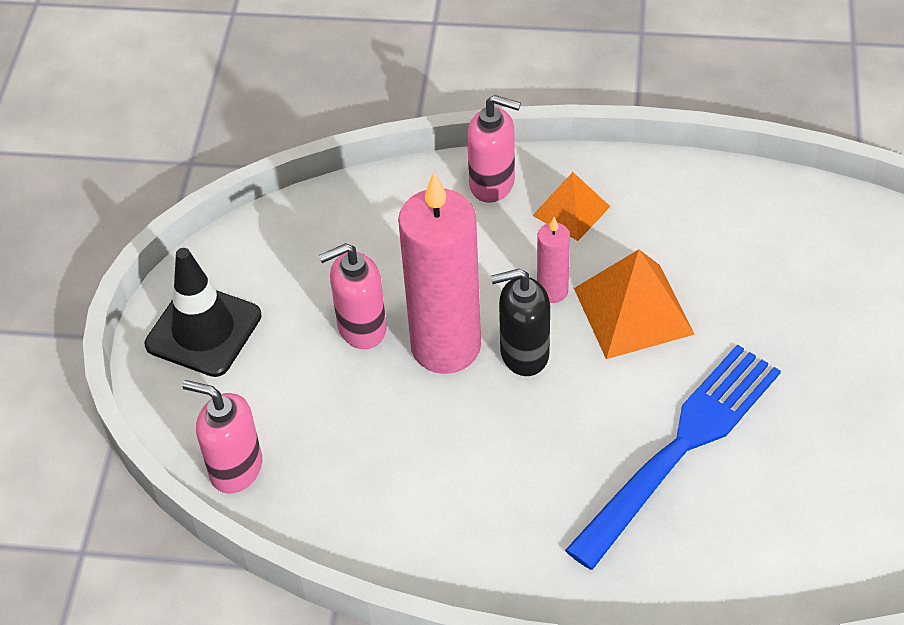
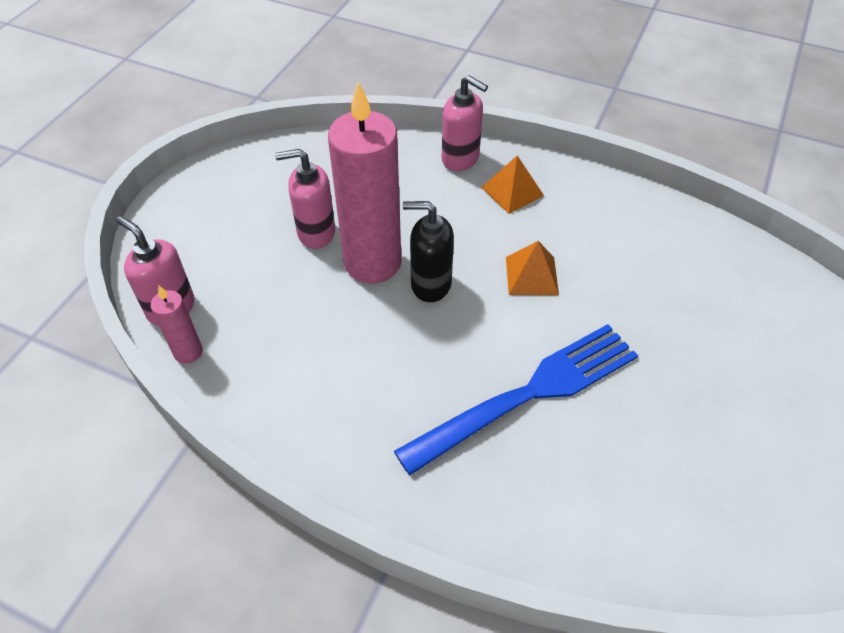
camera: 15 degrees right, 0 degrees up
(203, 330) = (202, 204): black traffic cone -> none
(552, 291) = (473, 244): pink candle -> pink candle (188, 352)
(633, 311) = (532, 275): orange pyramid -> orange pyramid, size x0.63

